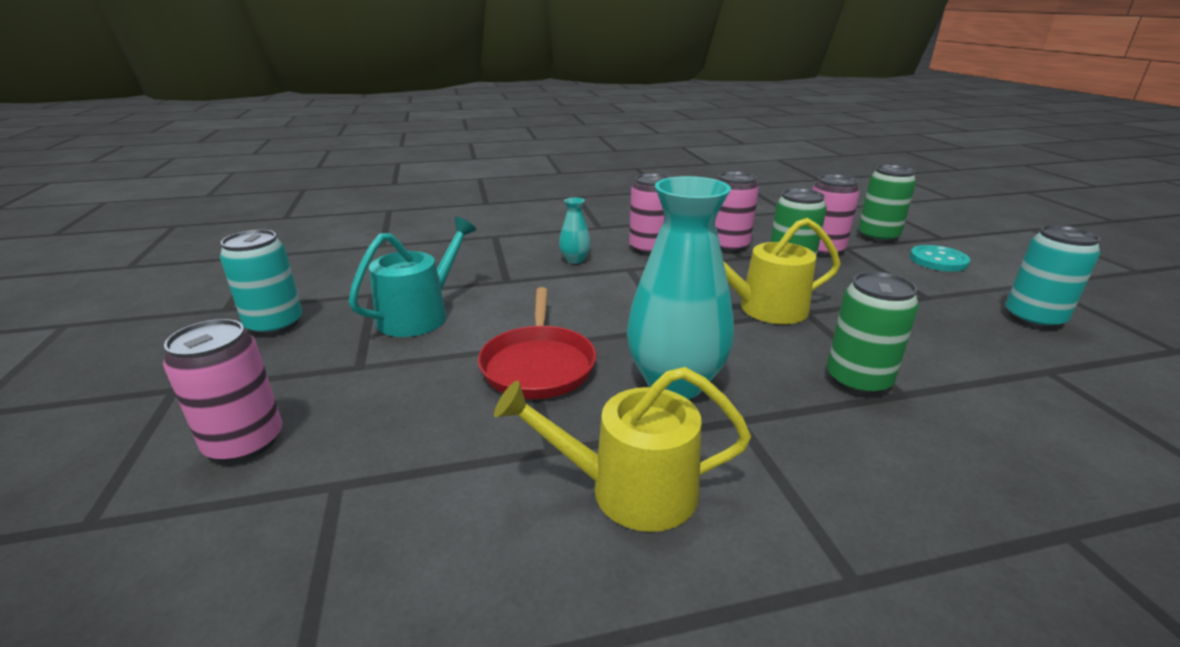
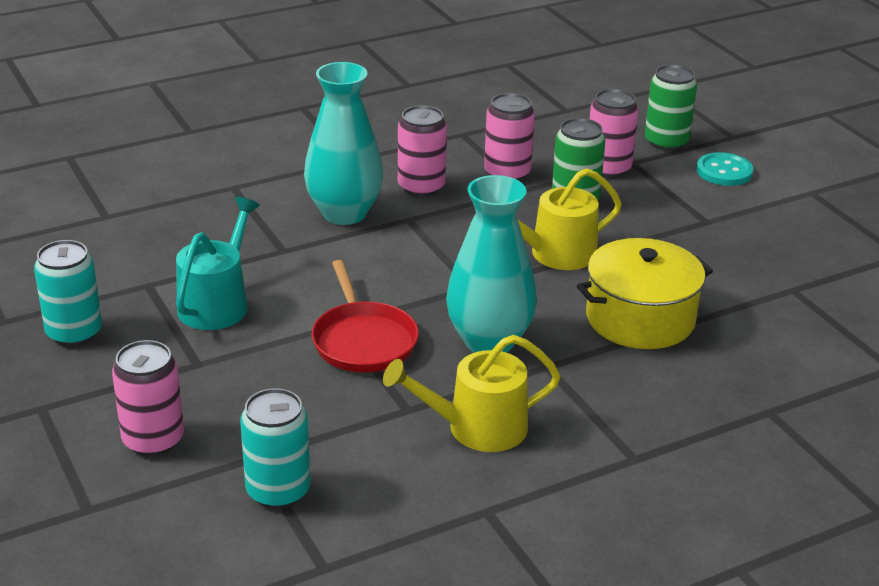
camera: 15 degrees left, 5 degrees up
(575, 260) = (344, 213): turquoise vase -> turquoise vase, size x2.23
(858, 380) = (640, 318): green can -> yellow pot
(1033, 318) = (796, 235): turquoise can -> turquoise can (278, 491)

